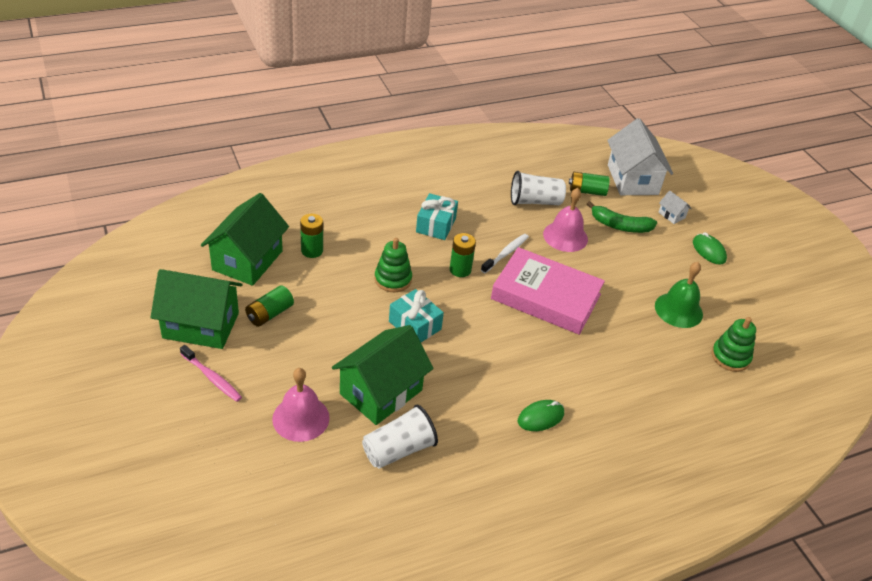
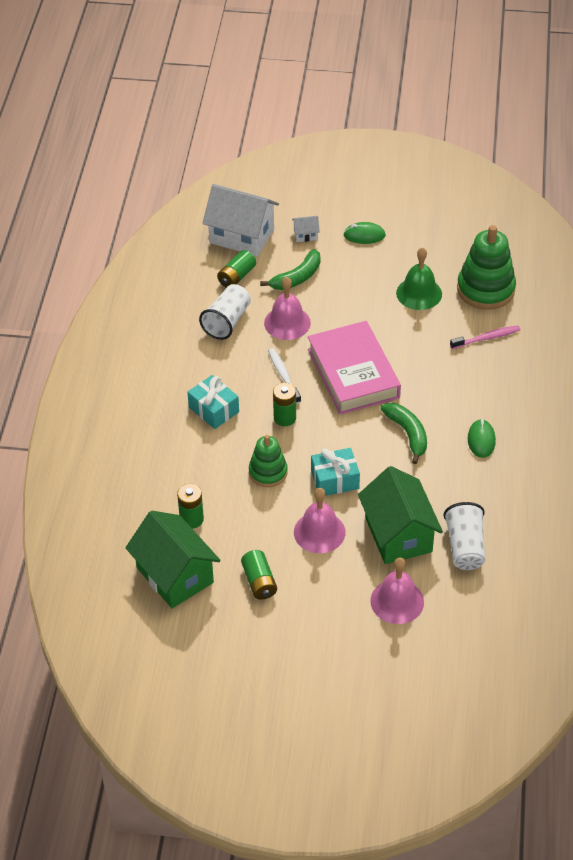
camera: 55 degrees left, 5 degrees up
(201, 325) = (244, 640): green house -> none
(212, 378) = (315, 651): pink toothbrush -> pink toothbrush (486, 338)
(349, 335) = (319, 532): none -> pink bell
(505, 358) = (407, 434): none -> green banana
(546, 297) = (353, 373): pink book -> pink book turned 75 degrees counterclockwise
(730, 357) = (485, 289): green stacking toy -> green stacking toy, size x1.64

